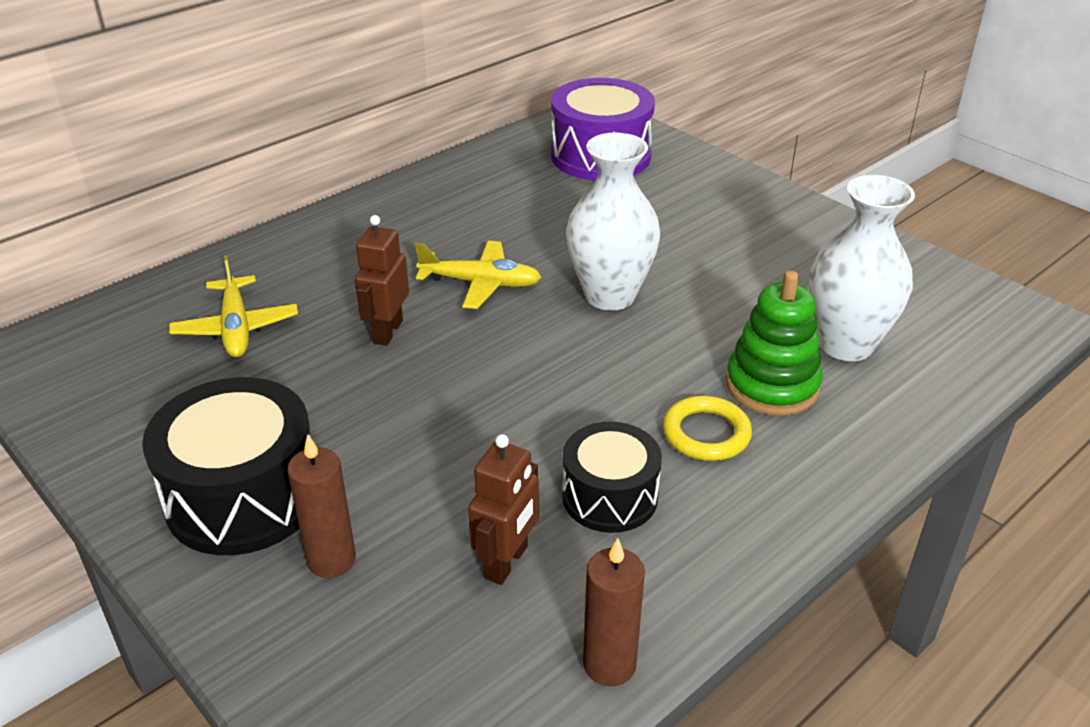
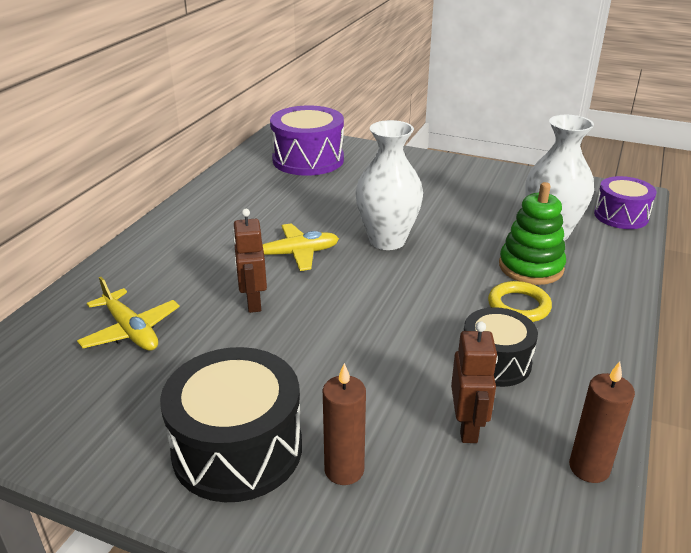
camera: 25 degrees left, 5 degrees down
(981, 347) = (621, 216): none -> purple drum

